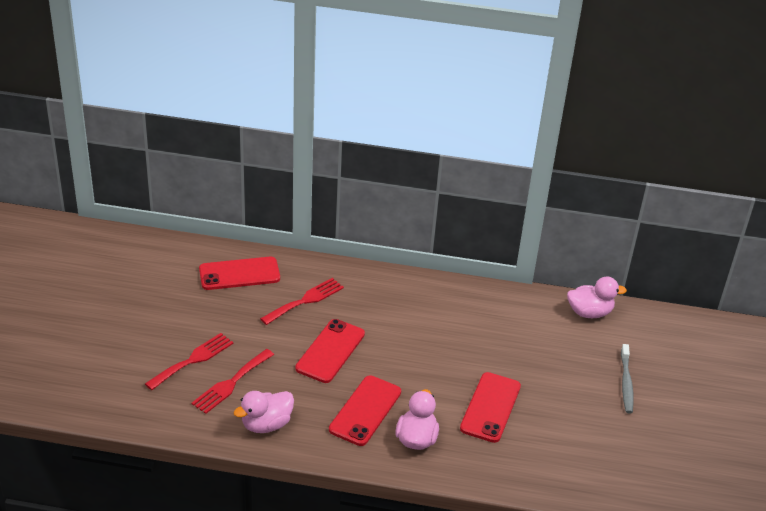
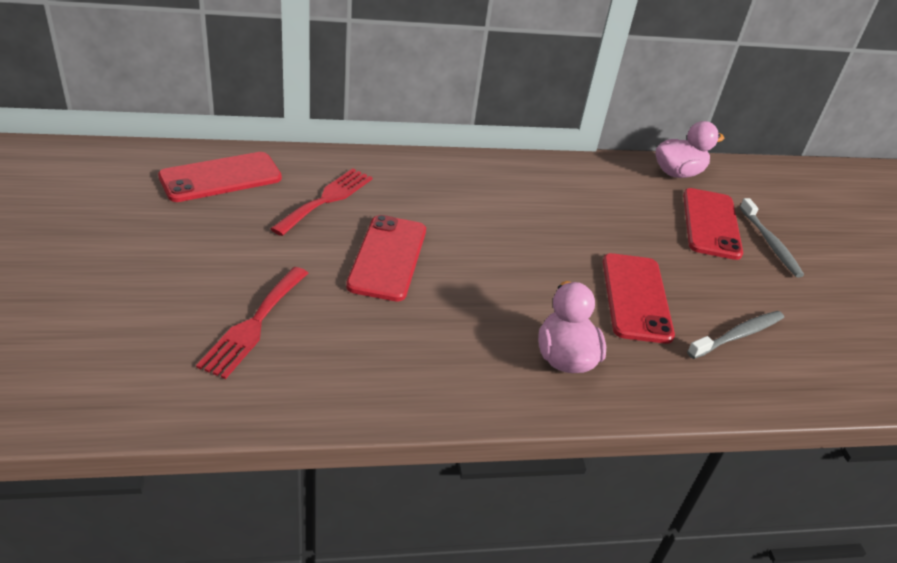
camera: 20 degrees left, 0 degrees up
(193, 360) = (181, 299): red fork -> none
(266, 424) = (332, 378): pink duck -> none
(365, 411) = (473, 330): red phone -> red phone (711, 224)
(548, 446) = (737, 335): none -> grey toothbrush

